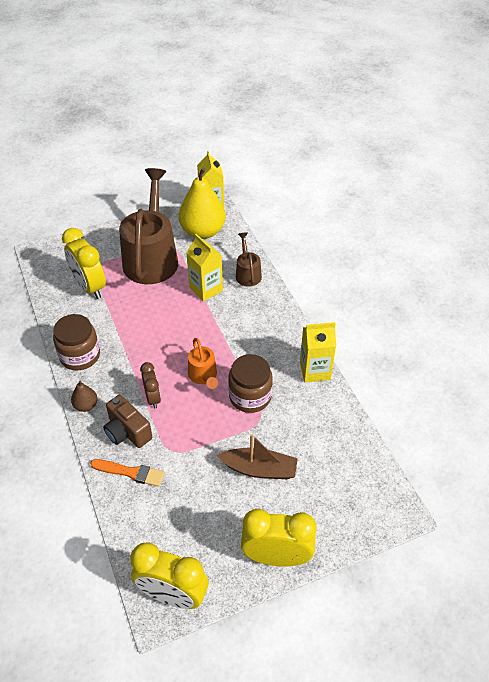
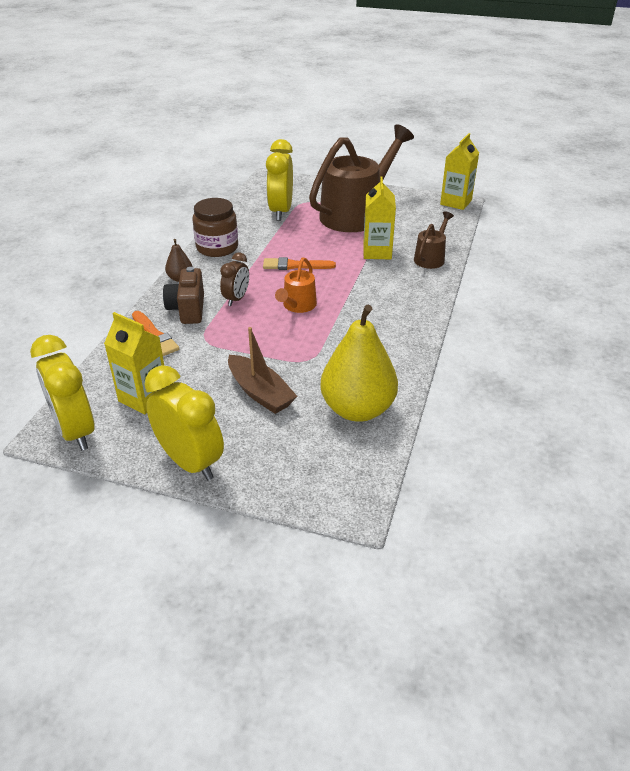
camera: 40 degrees right, 10 degrees down
(161, 338) = (295, 265): none -> orange brush
(203, 231) = (425, 215): yellow pear -> yellow pear (357, 409)
(250, 396) = (320, 339): brown jar -> none
(315, 370) = (408, 352): yellow carton -> yellow carton (144, 398)

